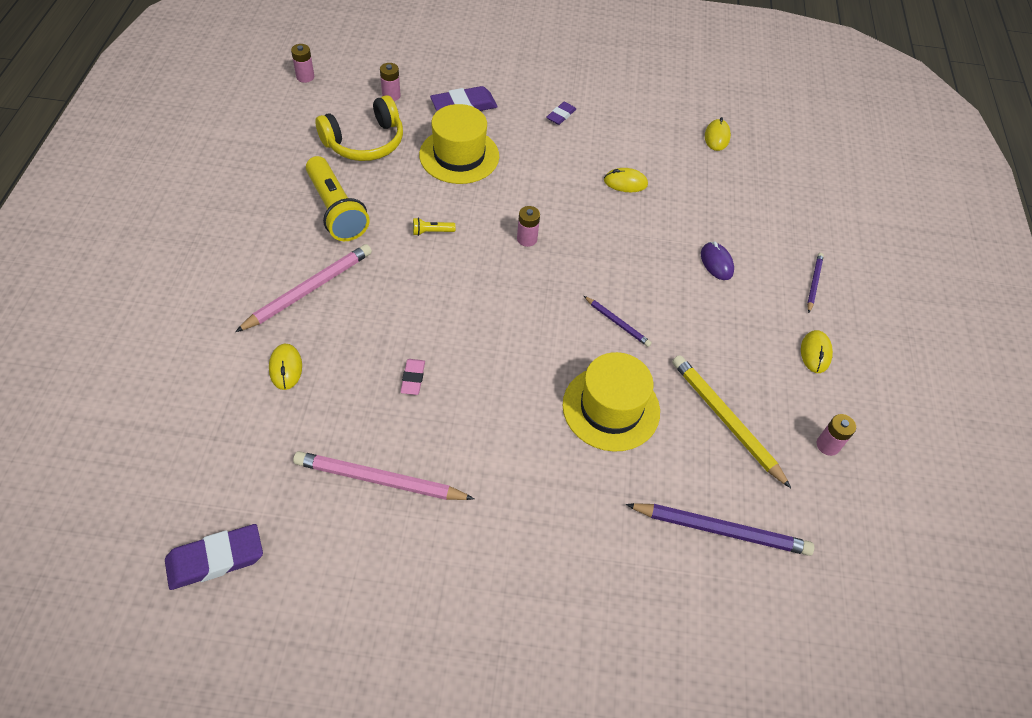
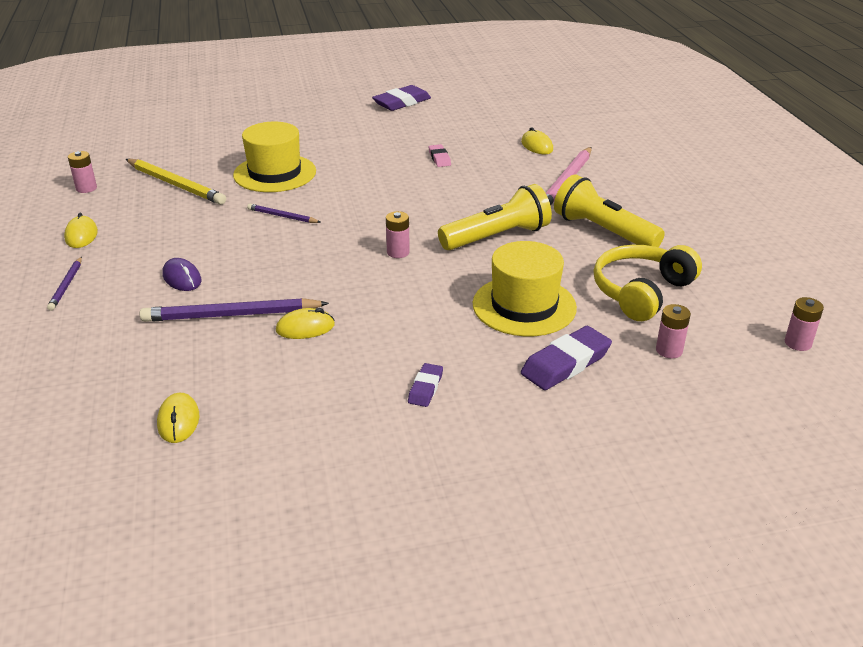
camera: 165 degrees right, 20 degrees down
(215, 559) = (496, 87): purple eraser -> purple eraser (402, 102)
(379, 480) = (426, 121): pink pencil -> none
(431, 232) = (497, 237): yellow flashlight -> yellow flashlight, size x2.47
(721, 530) = (181, 142): purple pencil -> purple pencil (231, 315)

